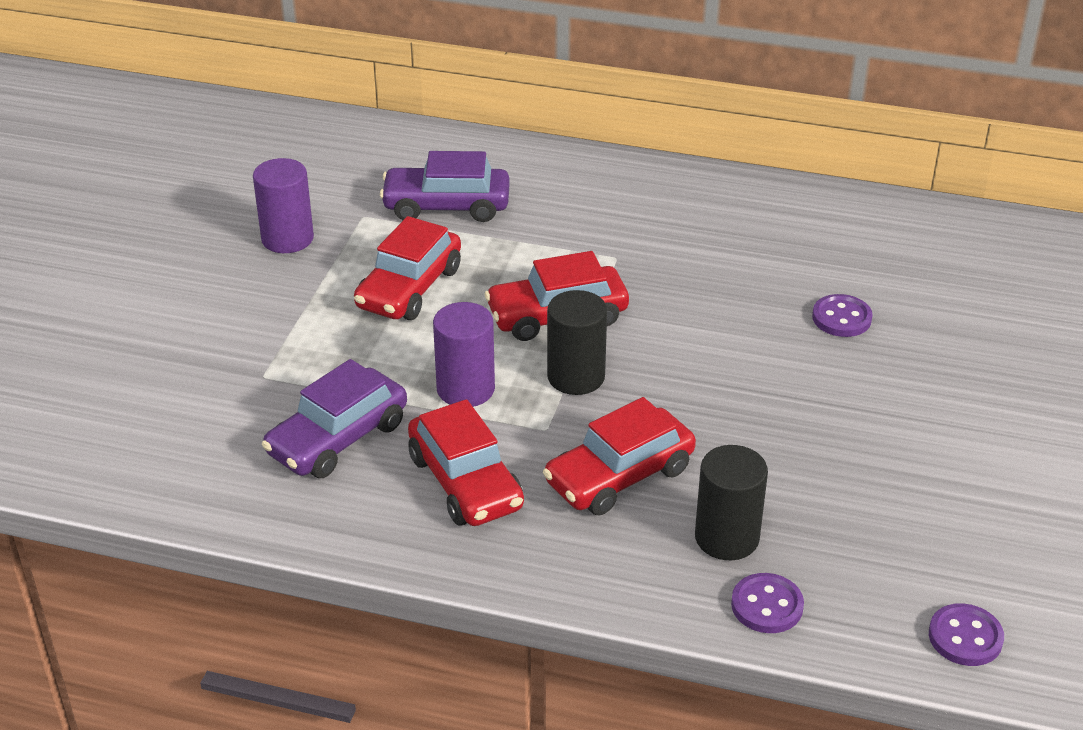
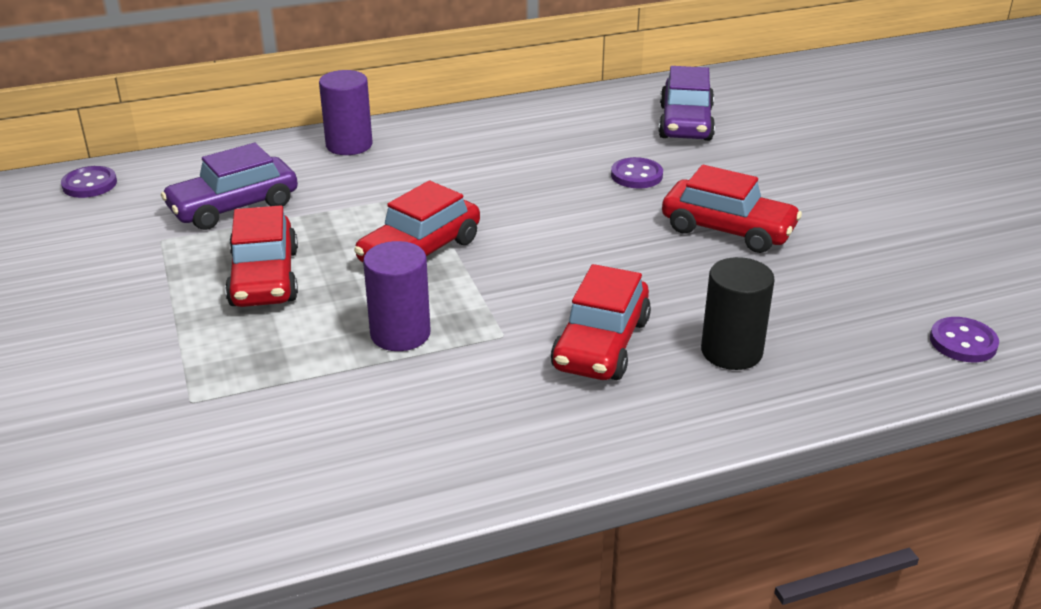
camera: 35 degrees left, 5 degrees down
(287, 239) = (100, 281): purple cylinder -> purple cylinder (349, 145)
(338, 438) = (323, 421): purple car -> purple car (686, 123)
(466, 482) = (480, 405): red car -> red car (728, 230)
(576, 377) = (484, 288): black cylinder -> none
(767, 605) = (815, 385): purple button -> purple button (89, 184)

